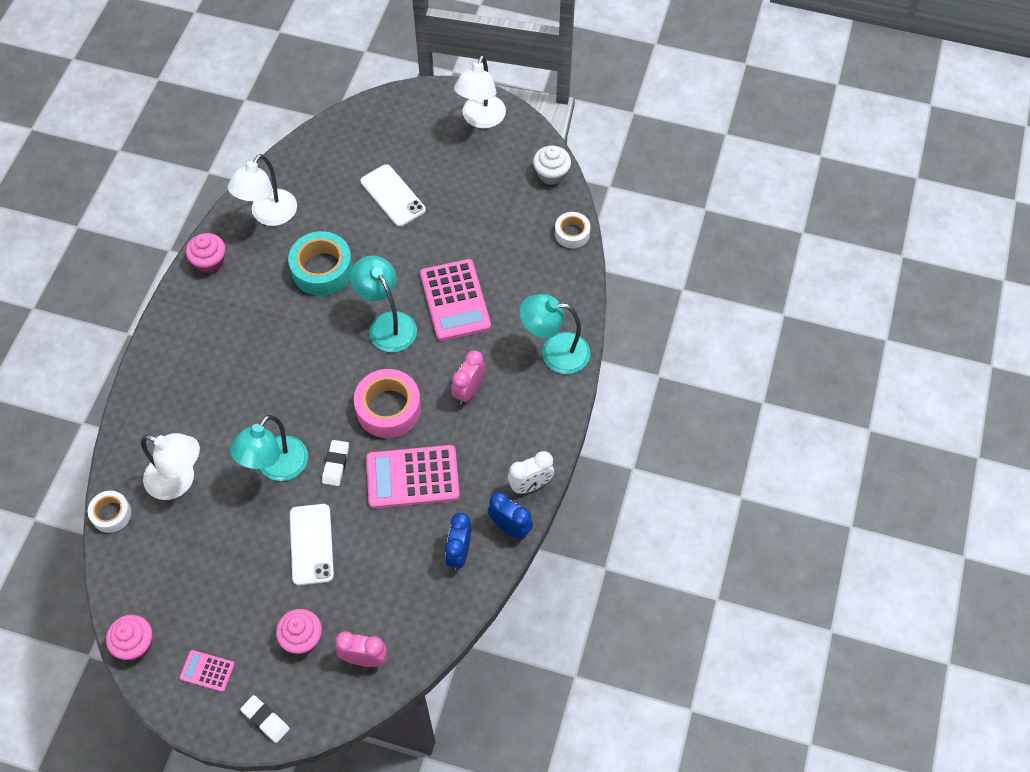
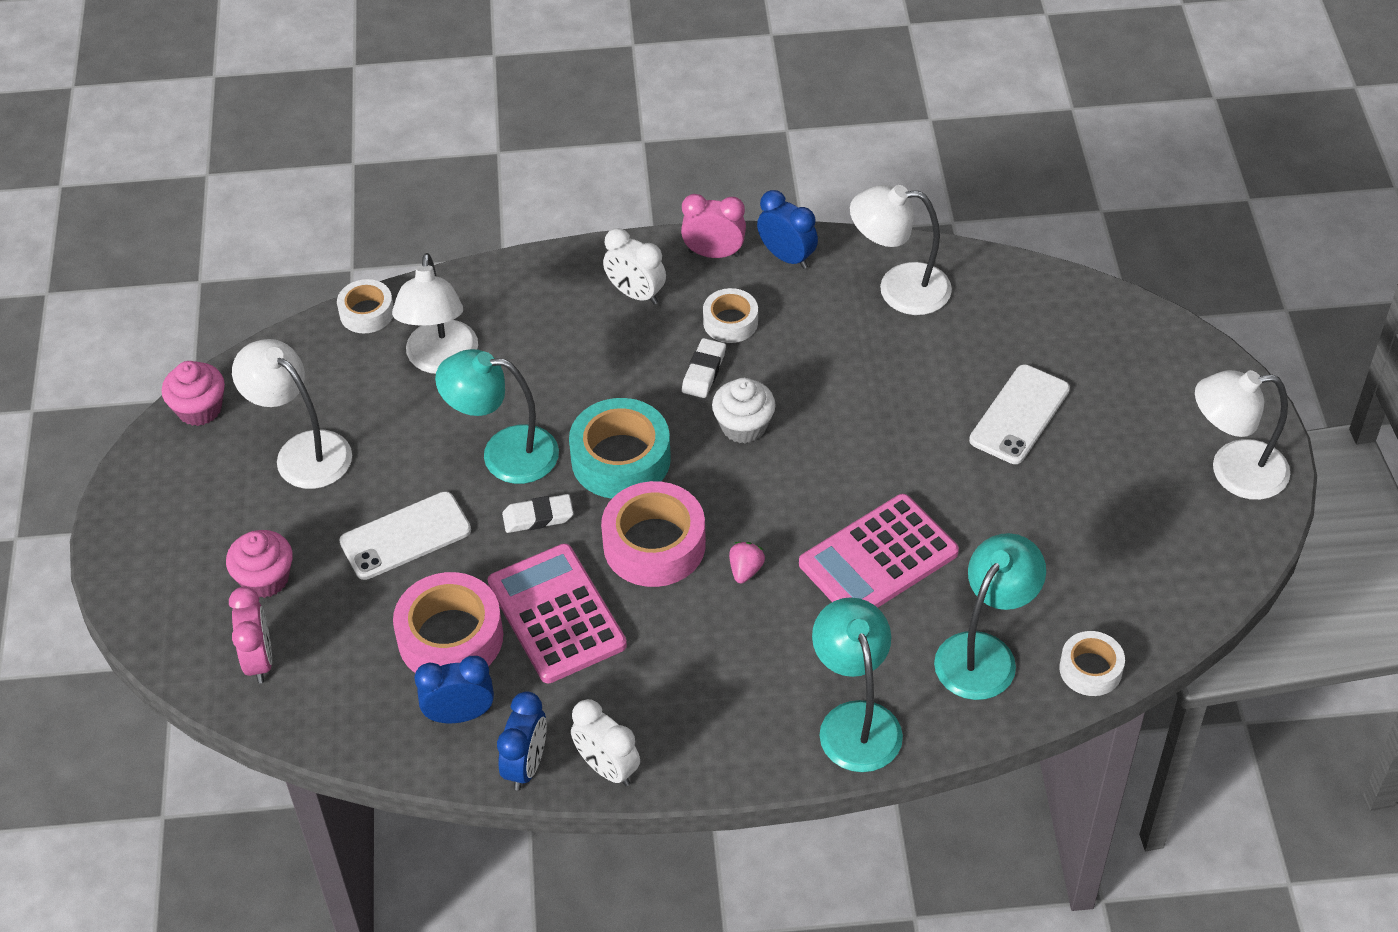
camera: 70 degrees right, 10 degrees down
(190, 352) = (635, 294): none -> white clock
(207, 671) = (187, 496): pink calculator -> none
(209, 262) = (787, 257): pink cupcake -> blue clock
(209, 587) = (302, 451): none -> white lamp
(243, 310) = (730, 322): none -> white tape
(265, 720) = (139, 583): white eraser -> white eraser (703, 371)
(322, 269) = (843, 381): turquoise tape -> turquoise tape (621, 459)
(387, 324) = (793, 491): turquoise lamp -> turquoise lamp (984, 653)
(401, 541) = (450, 637): none -> pink tape
(430, 368) = (745, 570): none -> pink strawberry
(469, 391) = (731, 632): pink clock -> pink clock (714, 253)
(551, 174) = (1188, 601): white cupcake -> white cupcake (743, 426)

